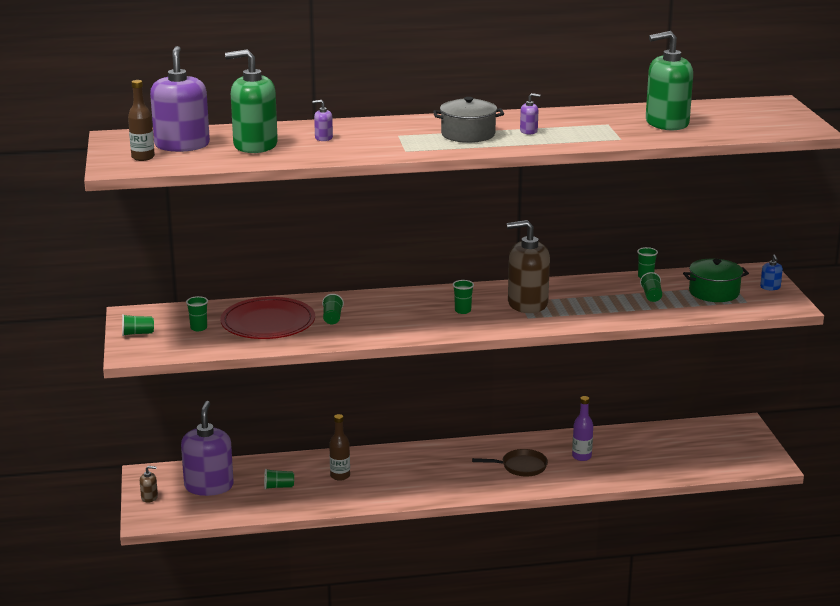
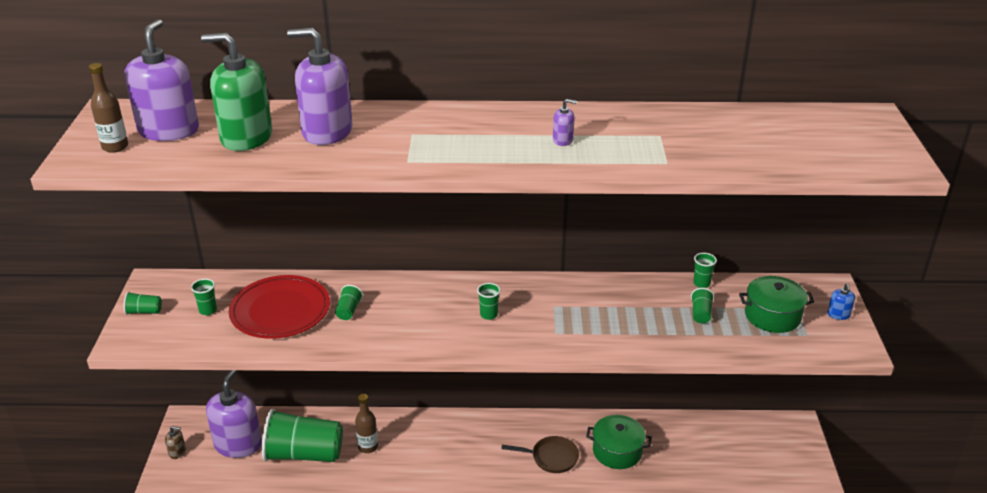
camera: 10 degrees right, 10 degrees up
(278, 487) = (304, 454): green cup -> green cup, size x2.49
(323, 138) = (327, 132): purple soap dispenser -> purple soap dispenser, size x2.42
(468, 134) = (491, 140): grey pot -> none
(527, 304) = (561, 311): brown soap dispenser -> none
(581, 456) = (617, 451): purple bottle -> green pot
(666, 123) = (730, 140): green soap dispenser -> none

